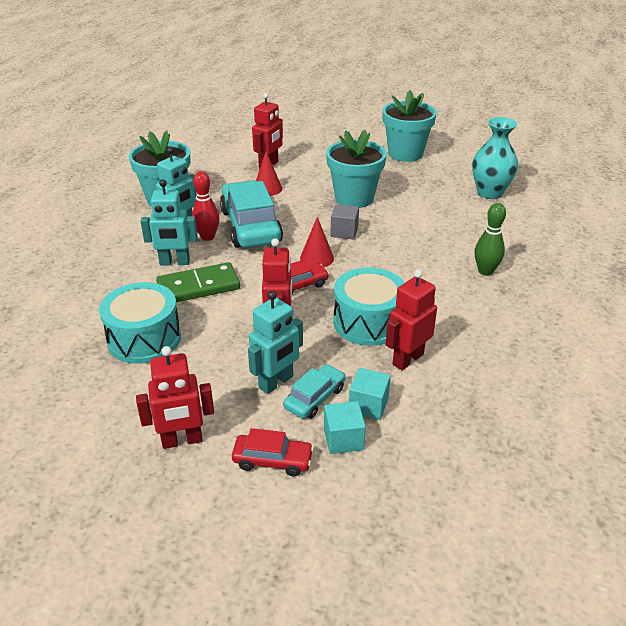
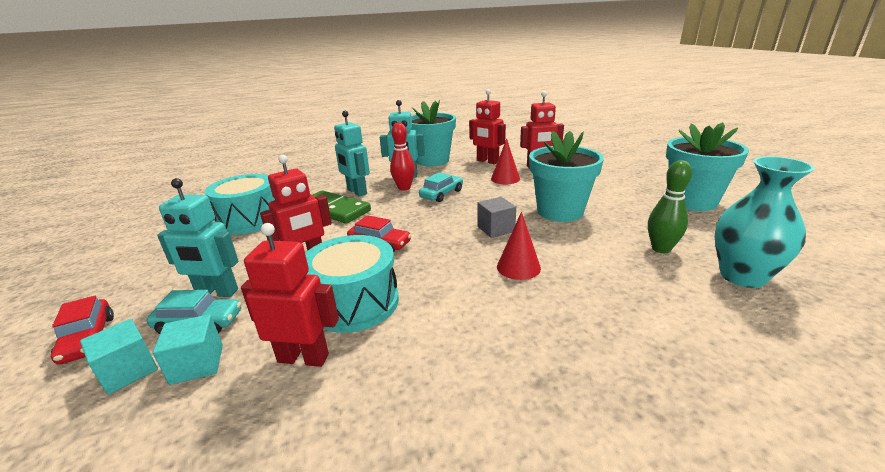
camera: 55 degrees right, 10 degrees down
(182, 440) = (117, 283): red robot -> red robot (487, 161)
(251, 226) = (442, 194): turquoise car -> turquoise car, size x0.49
(317, 258) = (434, 234): red cone -> red cone (518, 267)
(485, 271) = (561, 346): green bowling pin -> green bowling pin (661, 249)

